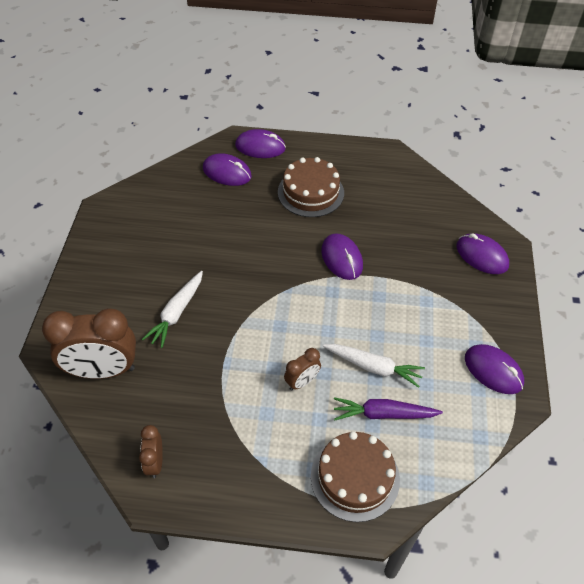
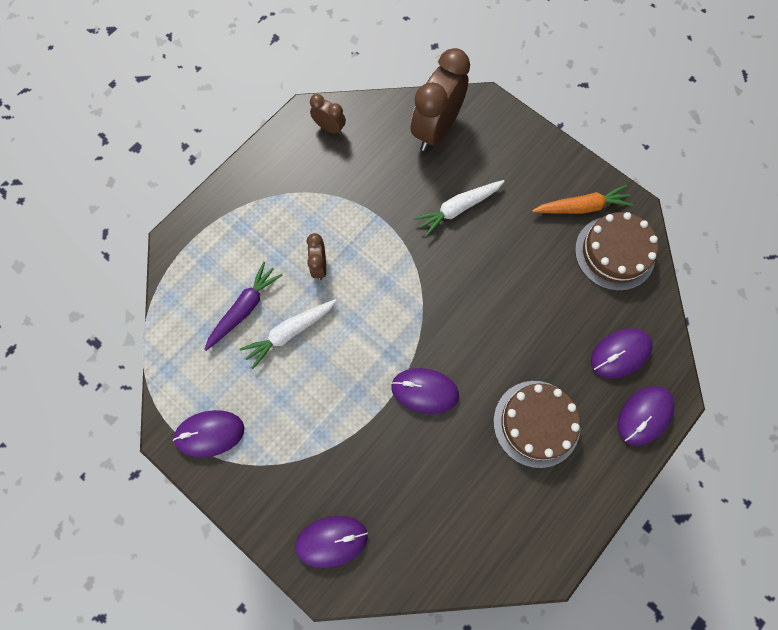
camera: 125 degrees right, 20 degrees up
(121, 237) = (581, 207): none -> orange carrot
(176, 313) = (458, 209): white carrot -> white carrot turned 90 degrees counterclockwise
(355, 477) = (213, 251): brown cake -> brown cake (614, 253)

